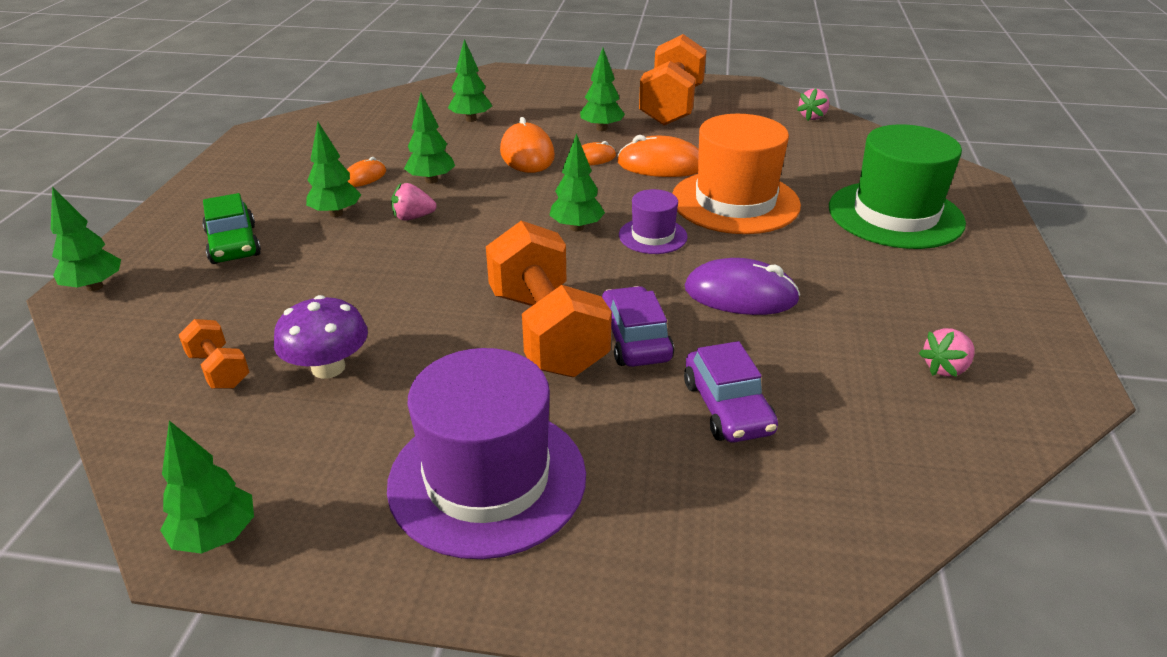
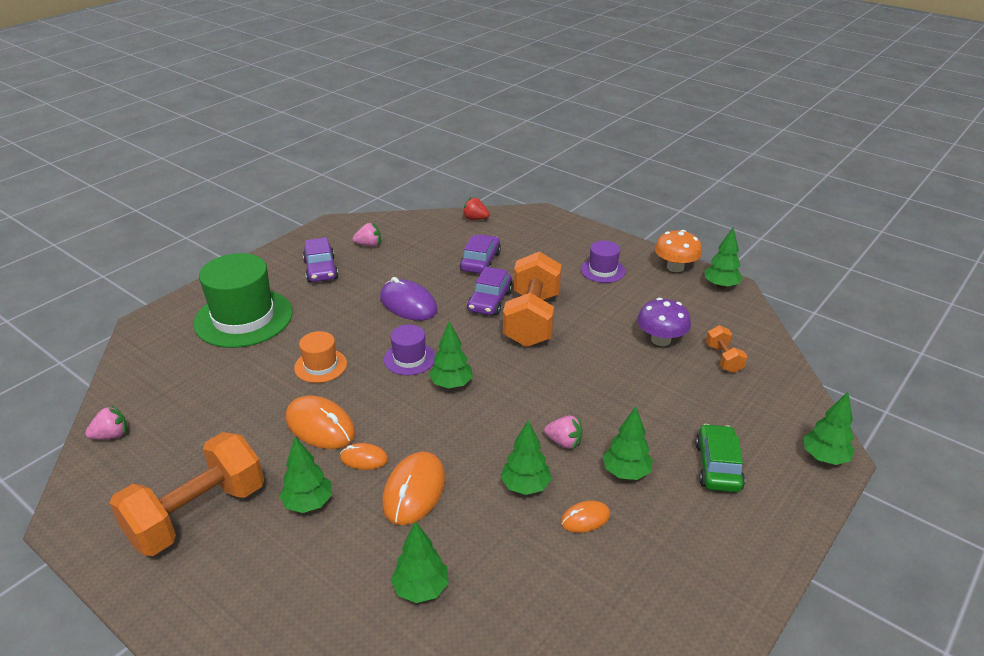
camera: 150 degrees left, 0 degrees up
(329, 555) = (675, 267): none -> orange mushroom
(487, 479) = (603, 270): purple hat -> purple hat, size x0.50
(735, 202) = (320, 366): orange hat -> orange hat, size x0.50
(868, 524) = (475, 219): none -> red strawberry
(930, 299) = (321, 270): none -> purple car

